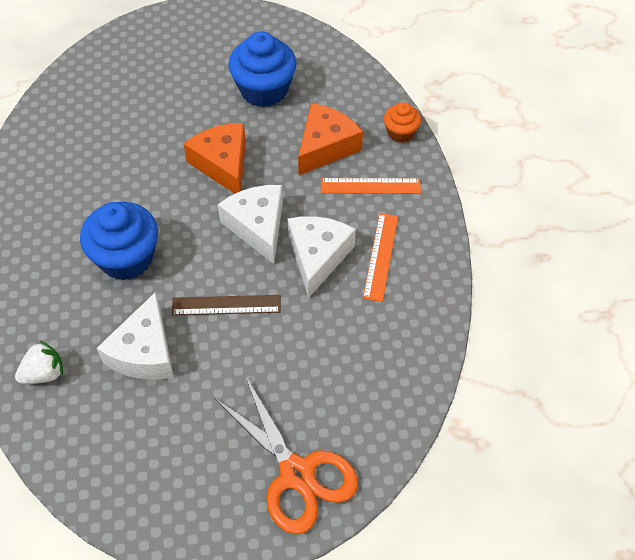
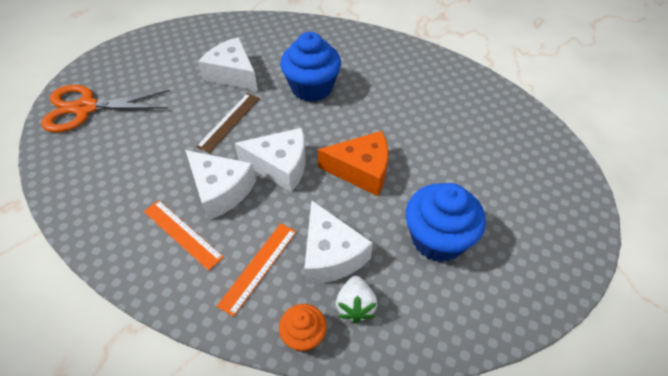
camera: 120 degrees right, 5 degrees down
(44, 373) = (258, 33): white strawberry -> white strawberry (355, 306)
(325, 147) = (331, 255): orange cheese -> white cheese

